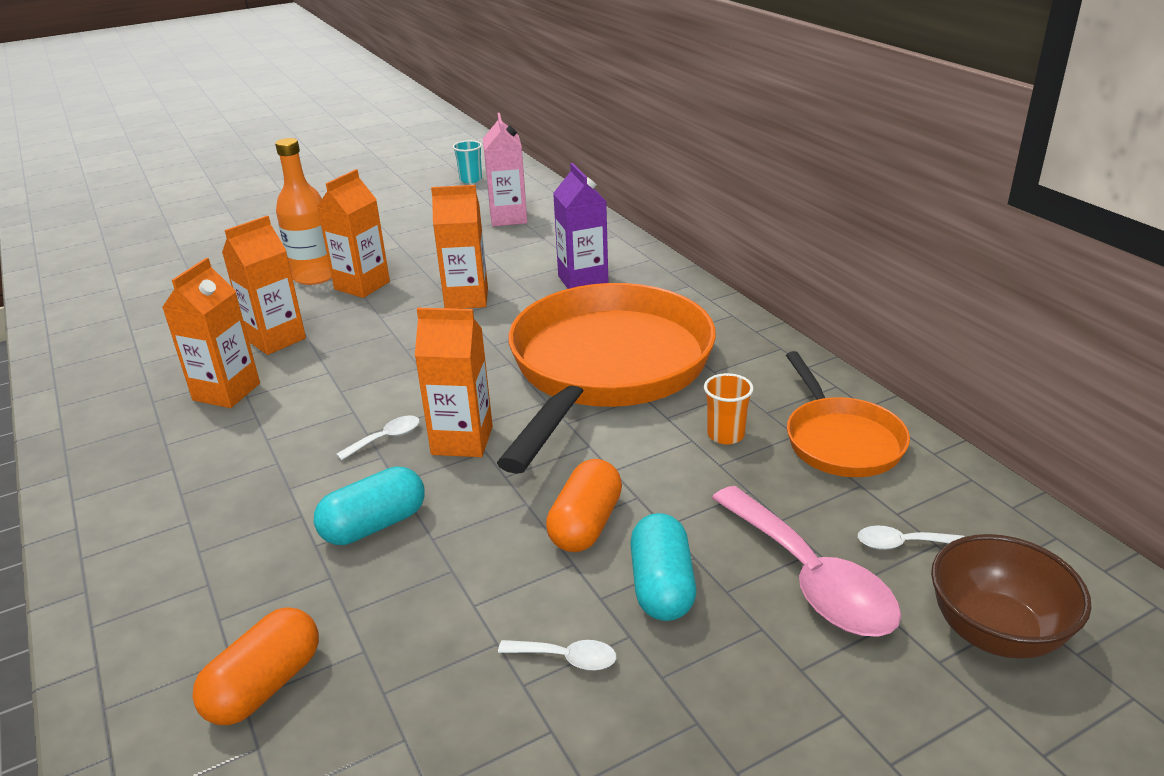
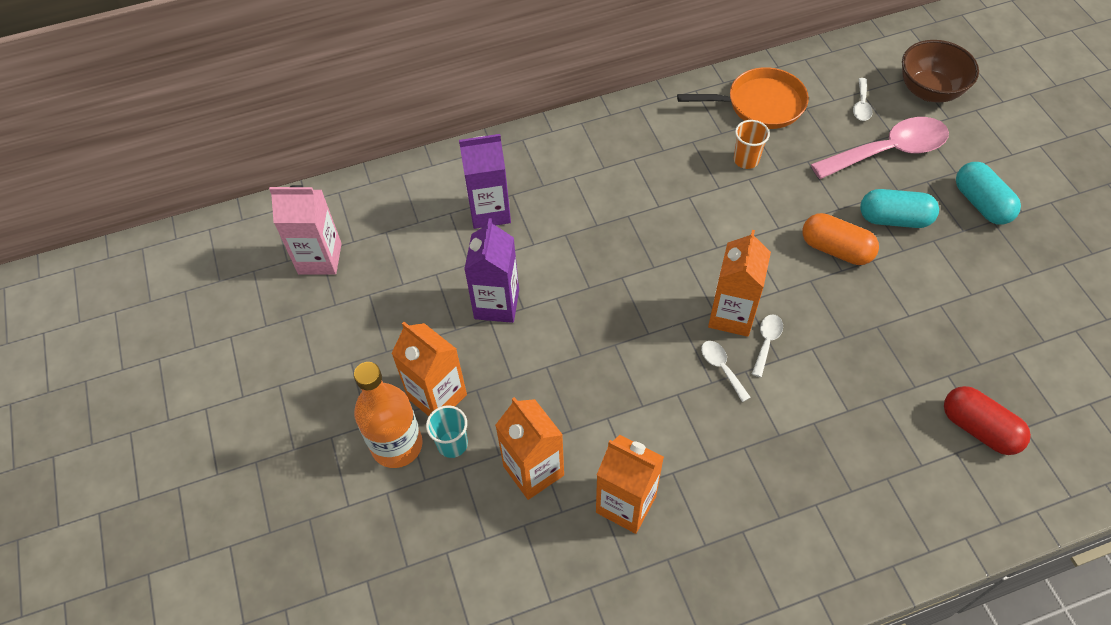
camera: 80 degrees left, 25 degrees up
(265, 685) = (978, 428): orange capsule -> red capsule
(374, 525) = (829, 373): turquoise capsule -> turquoise capsule (981, 203)
(466, 299) = (496, 304): orange carton -> purple carton
(470, 179) = (187, 288): turquoise cup -> turquoise cup (452, 444)
(566, 658) = (952, 271): white spoon -> white spoon (766, 342)
(606, 368) = (646, 214): orange pan -> none

